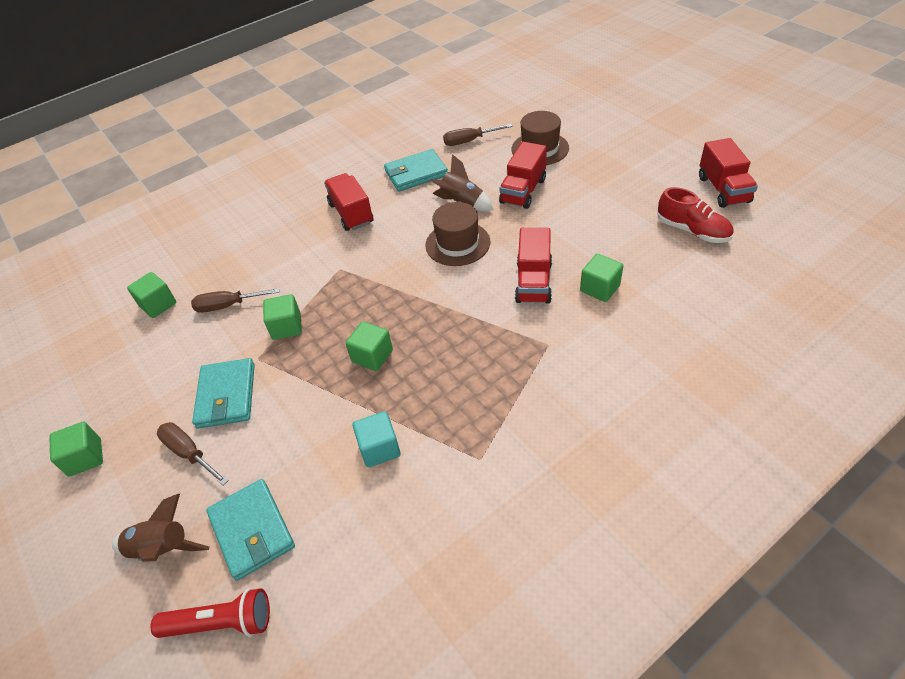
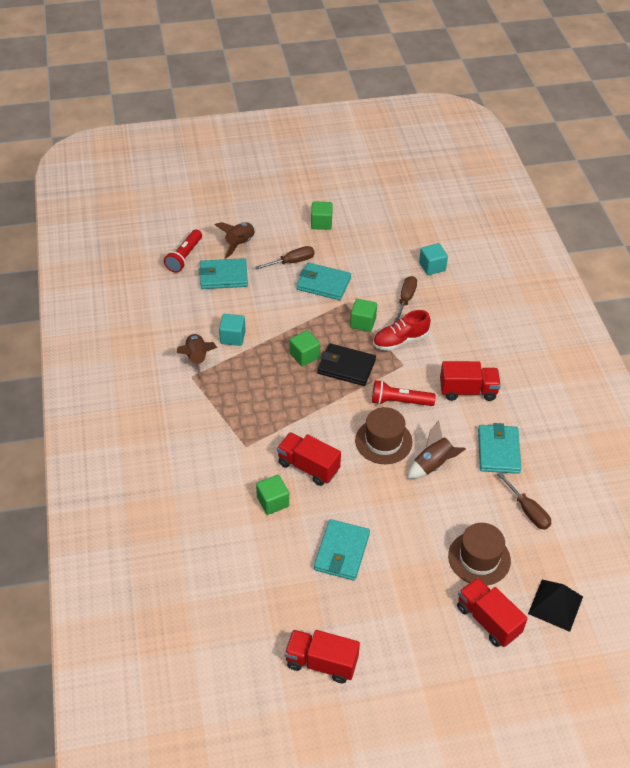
camera: 110 degrees right, 0 degrees up
(158, 305) = (432, 267): green cube -> turquoise cube
(369, 312) = (346, 367): none -> black wallet
(396, 252) = (399, 401): none -> red flashlight
(445, 470) = (197, 359): none -> brown rocket
(470, 141) = (527, 510): brown screwdriver -> brown screwdriver turned 135 degrees clockwise
(523, 191) = (421, 513): red truck -> red truck (488, 620)
(547, 106) = (555, 605): none -> black pyramid
(609, 220) = (341, 552): none -> turquoise wallet
(692, 230) = (288, 601): red shoe -> red shoe (400, 340)

